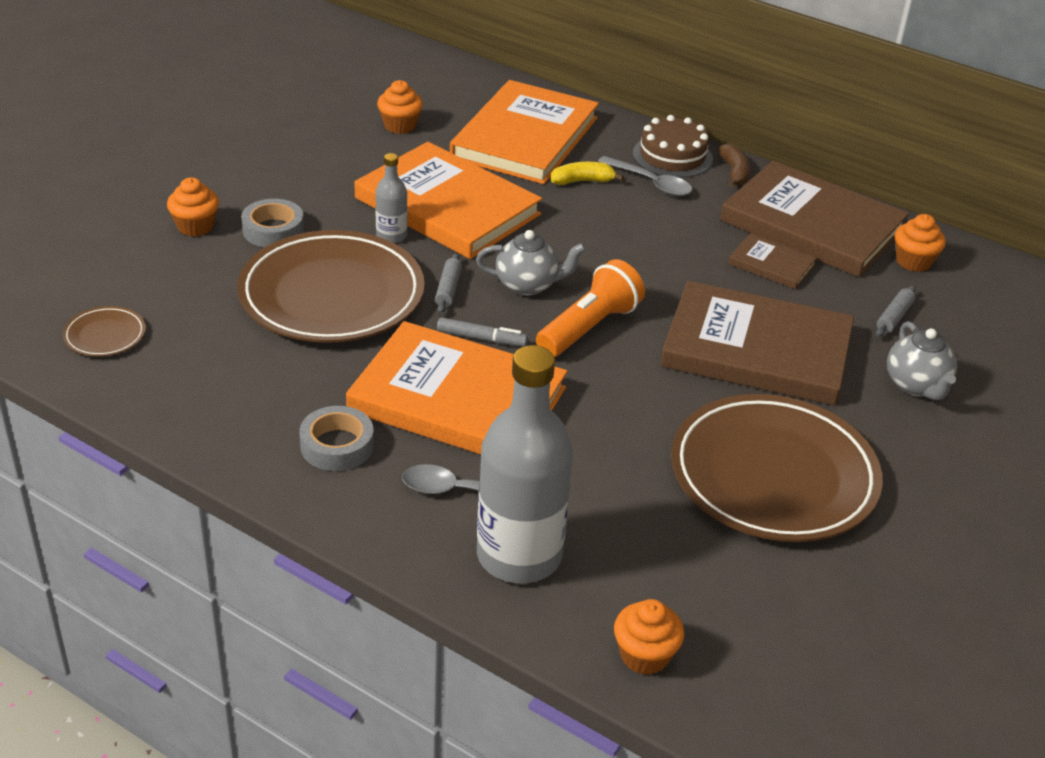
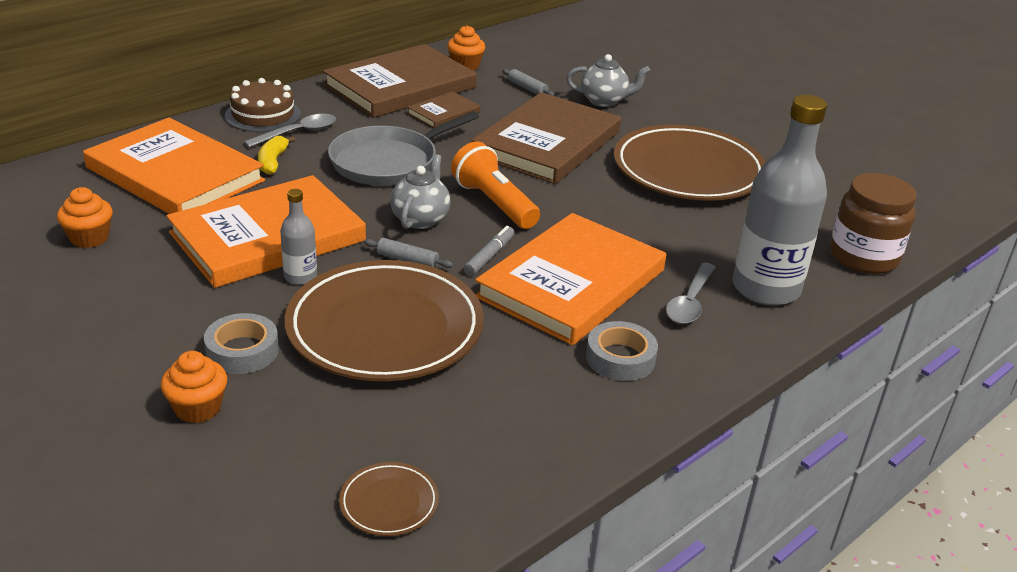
camera: 75 degrees left, 5 degrees down
(630, 246) = (388, 162): none -> grey pan
(644, 655) = (863, 257): orange cupcake -> brown jar
(734, 172) = (307, 97): brown banana -> none

